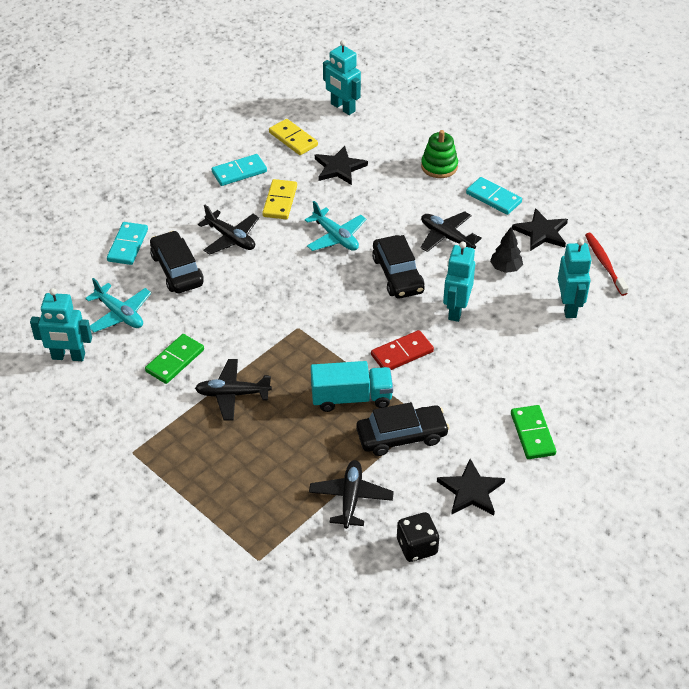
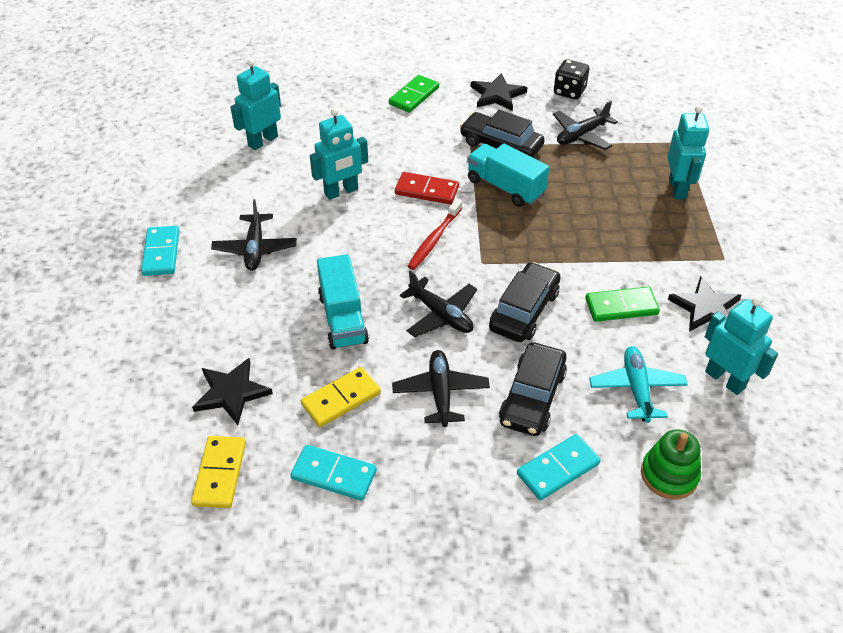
camera: 135 degrees left, 0 degrees up
(232, 394) = (596, 248): black plane -> black plane (441, 315)
(335, 237) = (343, 318): turquoise plane -> turquoise truck
(342, 108) = (108, 475): turquoise robot -> turquoise robot (677, 188)
(397, 274) = (342, 247): black car -> black car (524, 311)
(439, 166) = (147, 318): green stacking toy -> green stacking toy (669, 475)
(505, 268) = (256, 194): black tree -> none
(541, 232) = (182, 199): black star -> black star (706, 308)
(604, 264) = (186, 149): red toothbrush -> red toothbrush (434, 239)

